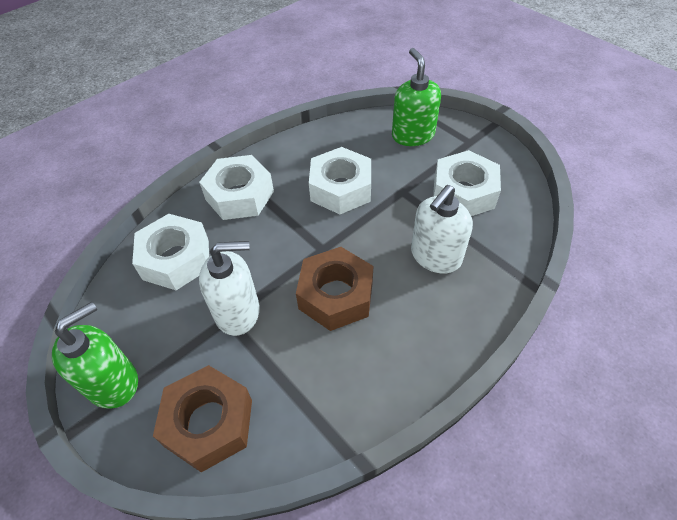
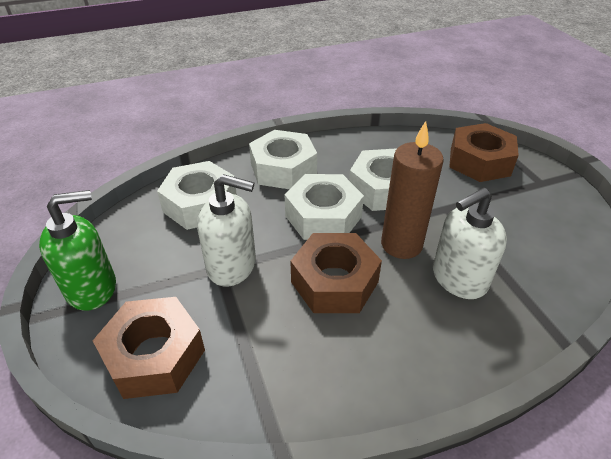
camera: 20 degrees right, 10 degrees down
(378, 240) = (401, 244): none -> brown candle
(412, 135) = (479, 161): green soap dispenser -> brown nut
(463, 192) = (515, 227): white nut -> white nut (323, 216)

